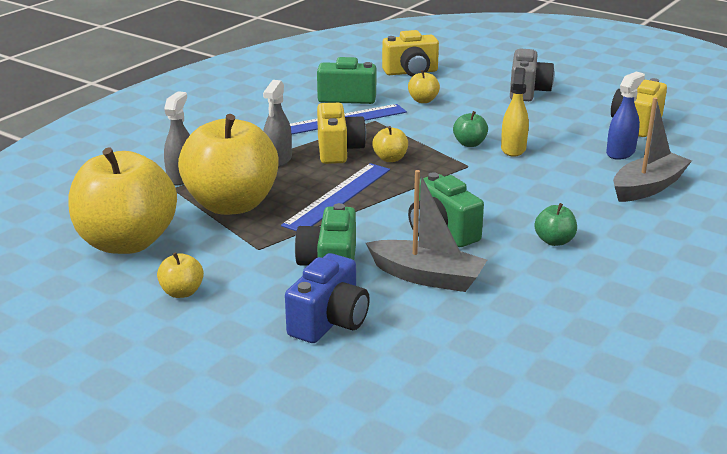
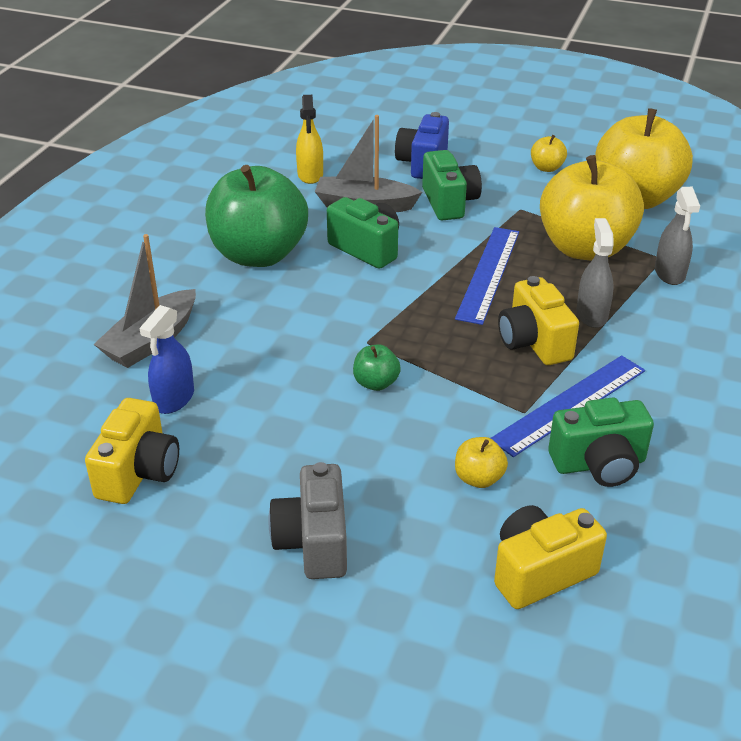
camera: 165 degrees right, 10 degrees up
(390, 159) = (464, 338): yellow apple -> none
(513, 149) = (317, 382): yellow spray bottle -> yellow spray bottle (310, 175)
(554, 241) = (258, 254): green apple -> green apple, size x2.50

